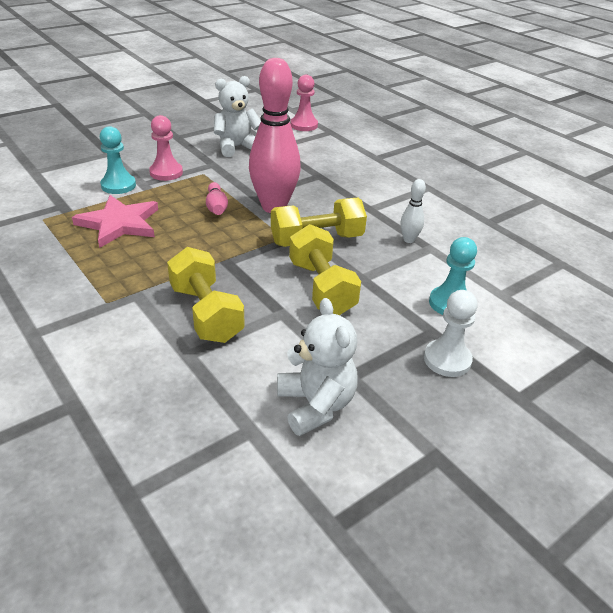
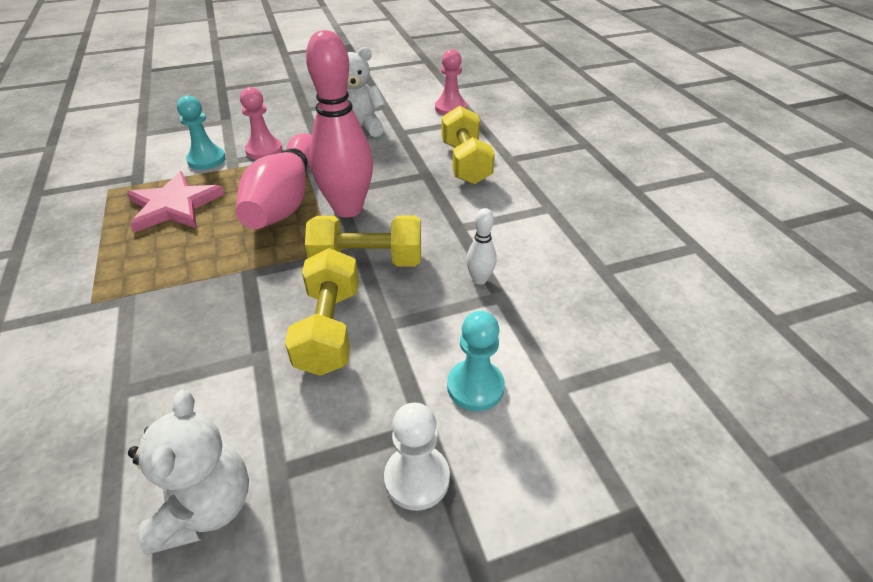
camera: 20 degrees right, 5 degrees up
(206, 313) = (178, 338): yellow dumbbell -> yellow dumbbell (465, 163)
(216, 207) = (286, 199): pink bowling pin -> pink bowling pin, size x2.30

